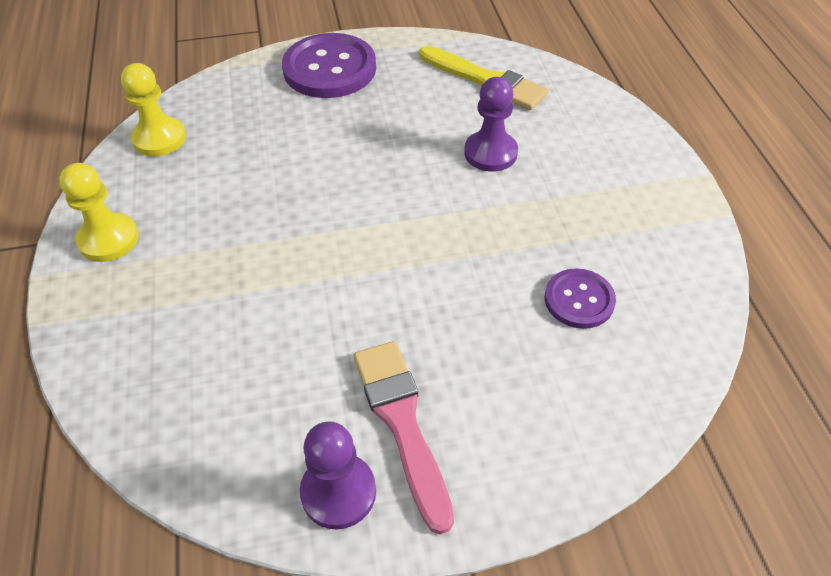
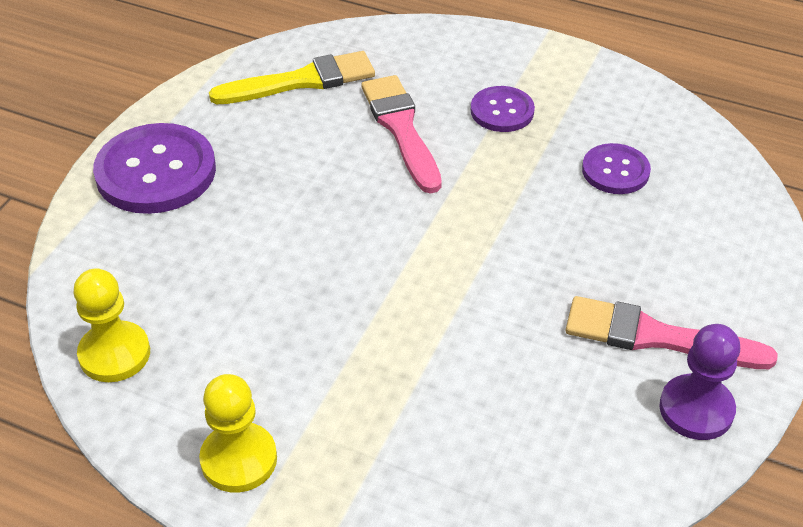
camera: 55 degrees left, 5 degrees down
(490, 153) = (401, 129): purple pawn -> pink brush
(573, 195) = (502, 111): none -> purple button

